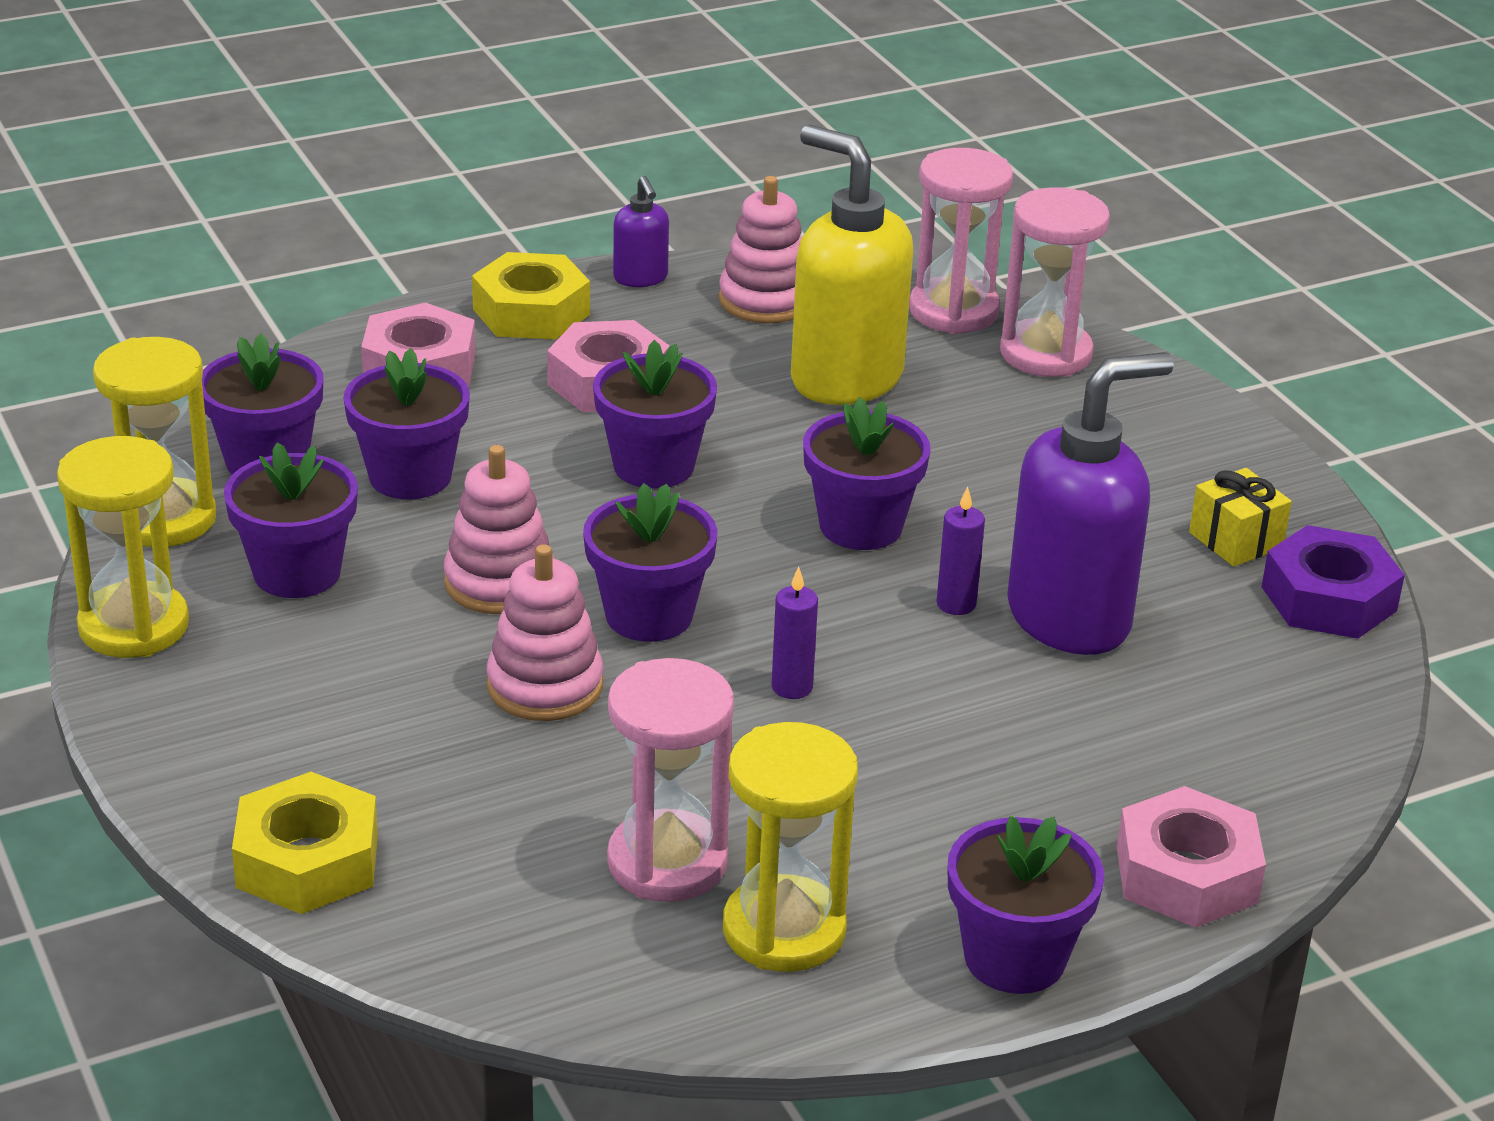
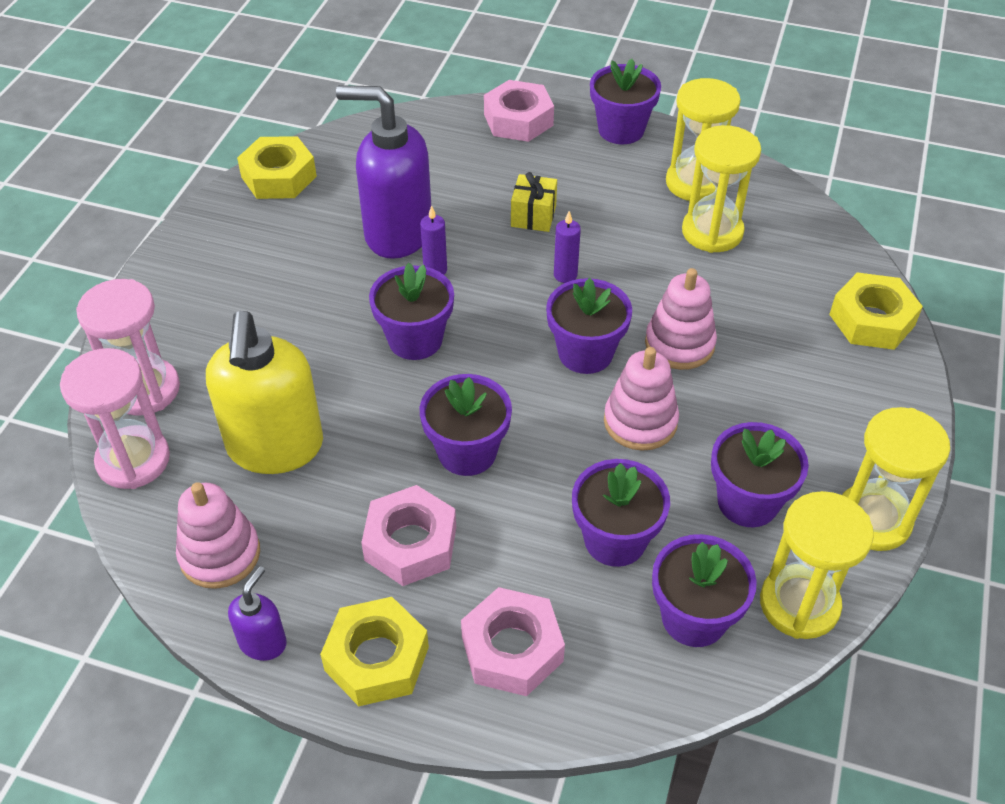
camera: 135 degrees left, 15 degrees up
(667, 862) = (712, 232): pink hourglass -> yellow hourglass
(1235, 540) = (264, 224): yellow gift -> yellow gift (533, 216)
(1329, 599) = (279, 177): purple nut -> yellow nut

